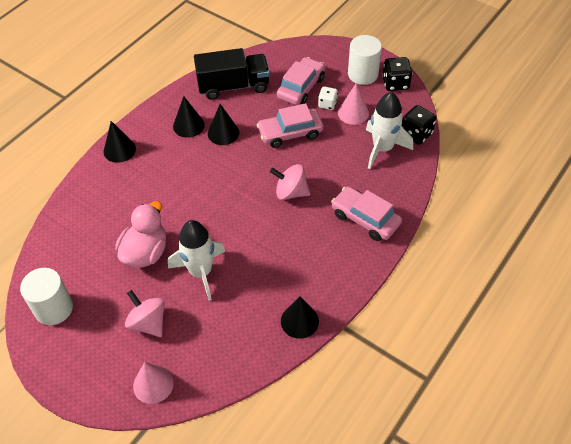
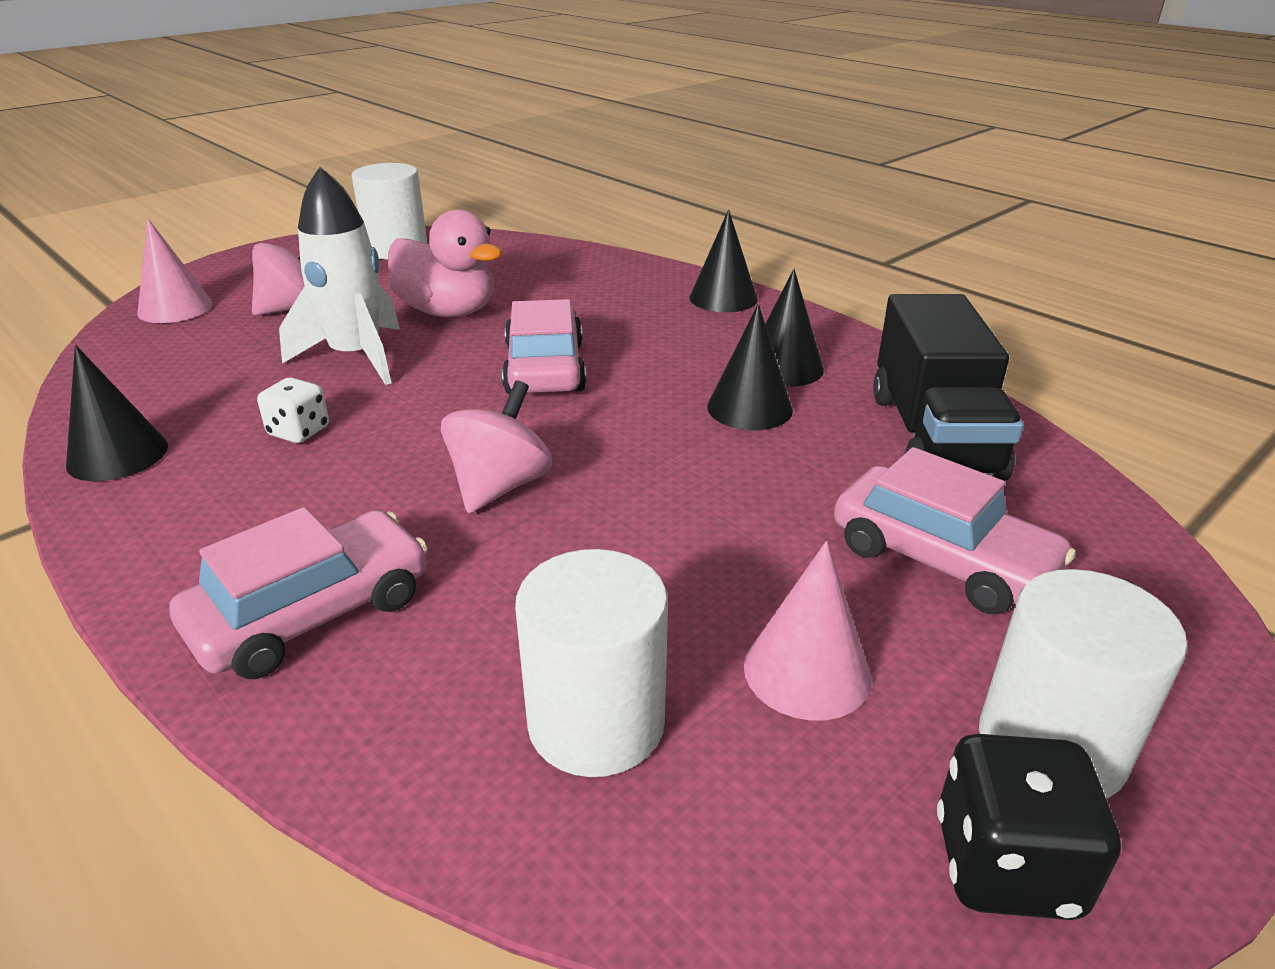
camera: 100 degrees right, 20 degrees down
(290, 133) = (727, 511): pink car -> pink car (544, 368)
(327, 104) = (857, 609): white dice -> white dice (299, 431)
(382, 148) = (596, 722): white rocket -> white cylinder
(416, 134) = (648, 867): black dice -> none

